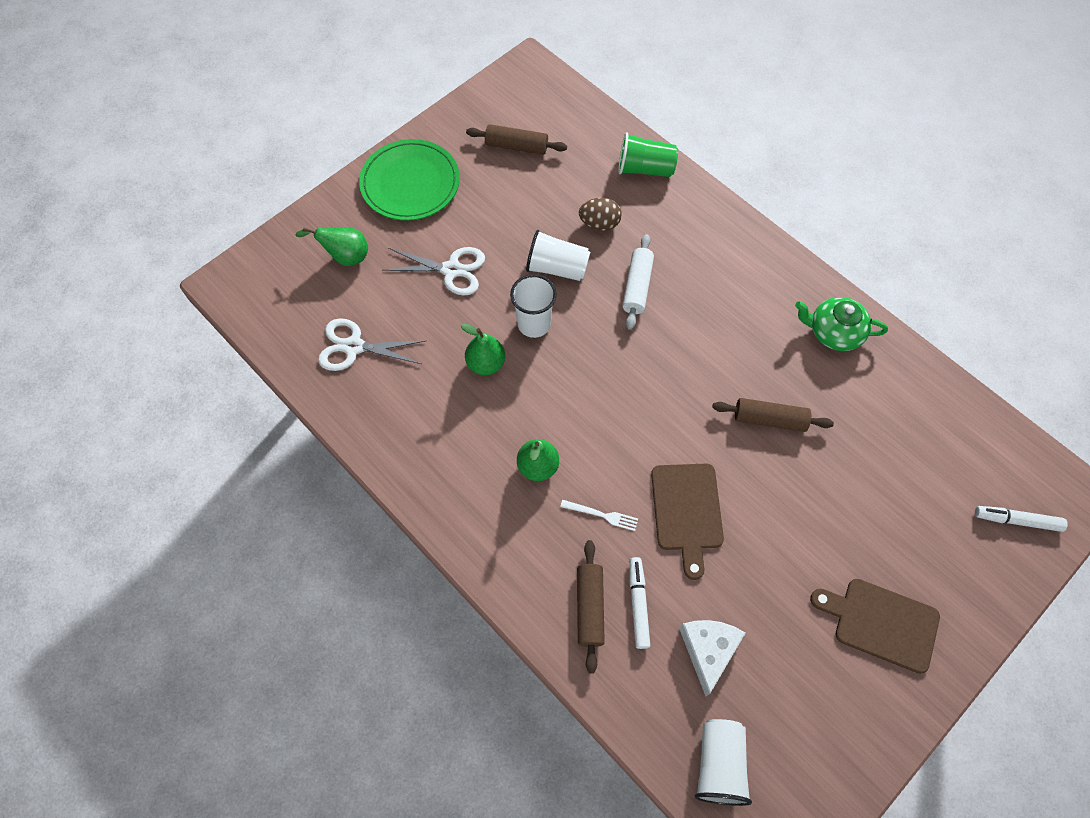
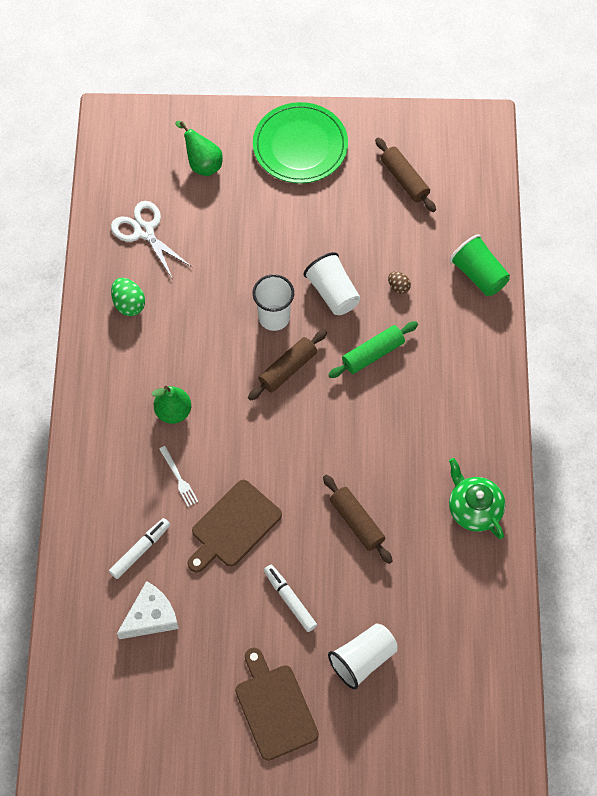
camera: 45 degrees right, 0 degrees up
(405, 414) = (129, 304): none -> green egg
(451, 270) = (261, 232): white scissors -> none
(486, 363) = (214, 316): green pear -> none
(589, 607) = (110, 524): brown rolling pin -> brown rolling pin (287, 369)
(599, 223) = (398, 287): brown egg -> brown egg, size x0.62
(637, 286) = (373, 354): white rolling pin -> green rolling pin
(719, 764) = (84, 681): white cup -> white cup (363, 659)
(1016, 520) = (444, 741): white marker -> white marker (290, 599)

